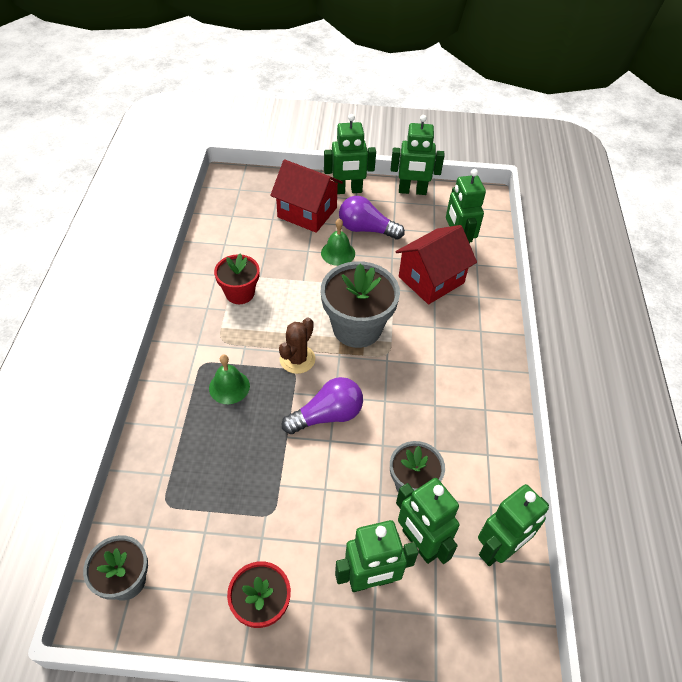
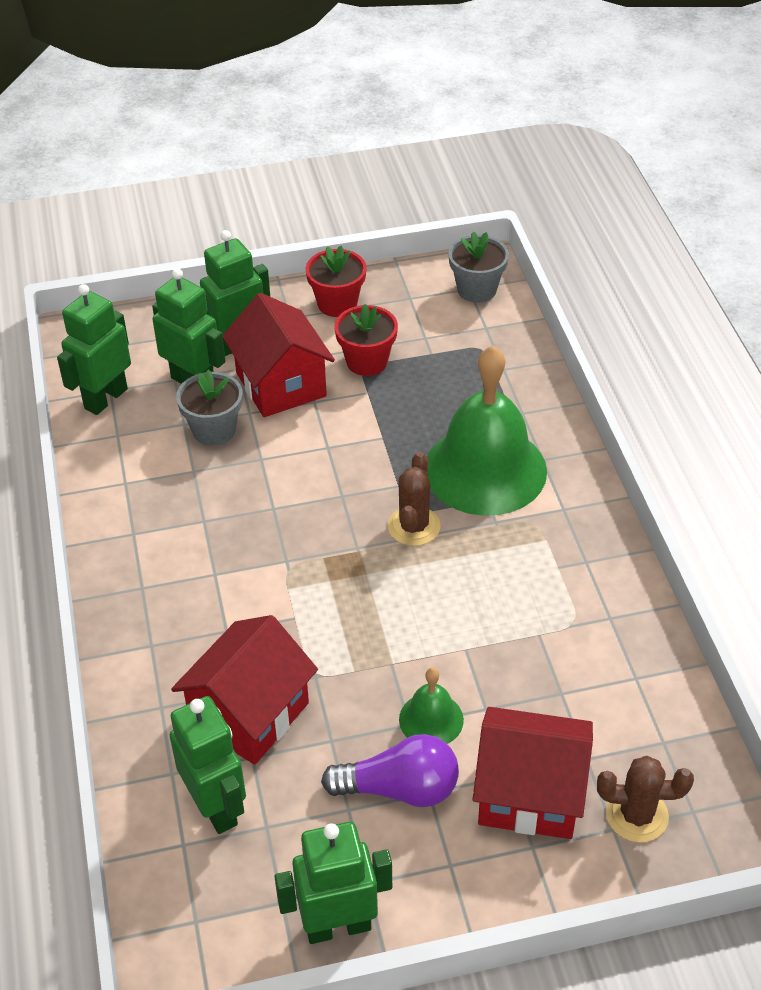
camera: 165 degrees right, 5 degrees down
(229, 387) = (485, 469): green bell -> green bell, size x2.20
(240, 293) = (552, 597): red flower pot -> red flower pot (367, 361)
(264, 194) = (637, 815): none -> brown cactus
(327, 415) = (342, 471): purple light bulb -> none
(346, 516) = (281, 384): none -> red house
(348, 190) = (475, 881): green robot -> none
(357, 328) = (346, 594): grey flower pot -> none

